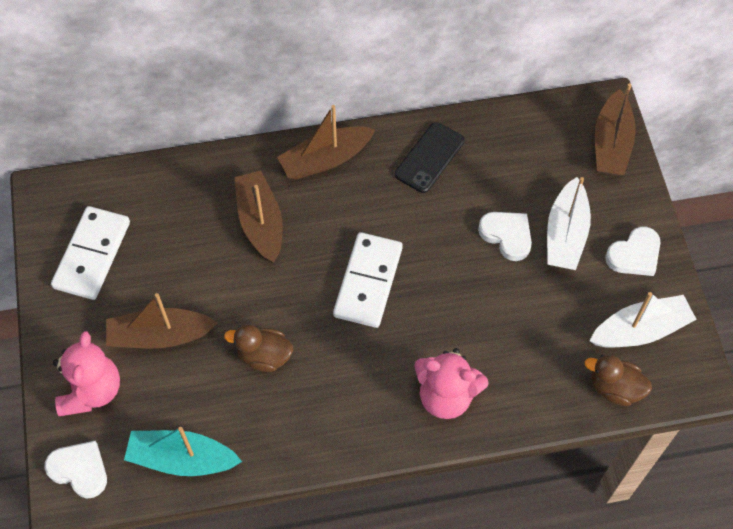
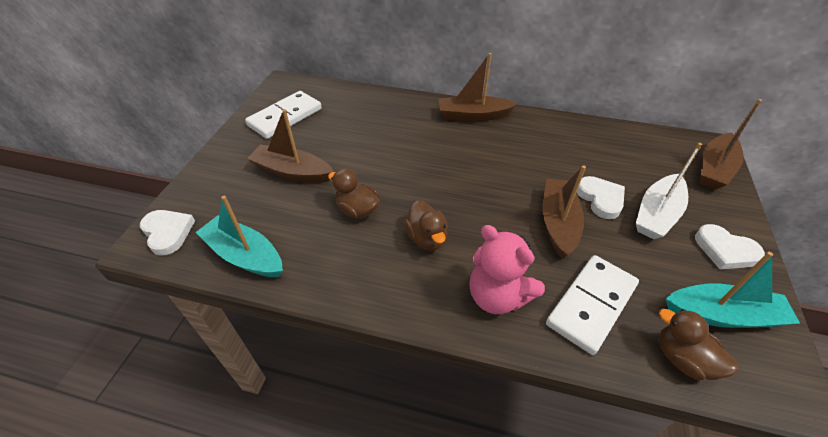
camera: 25 degrees right, 15 degrees down
(91, 390) = (220, 187): pink teddy bear -> none
(260, 222) = (407, 134): brown boat -> brown boat (558, 223)
(353, 360) = (426, 238): none -> brown duck
(368, 282) = (468, 191): white domino -> white domino (591, 305)
(429, 158) = (552, 135): black phone -> none
(634, 255) = (725, 250): white heart -> white heart turned 45 degrees clockwise
(640, 330) = (722, 315): white boat -> turquoise boat

